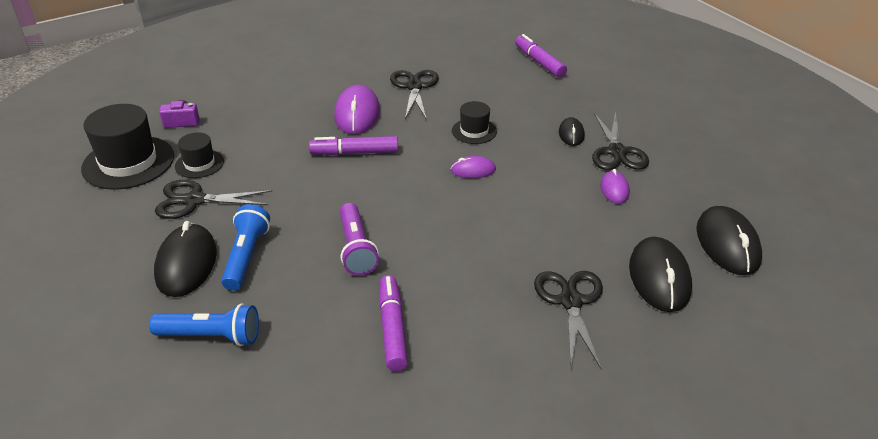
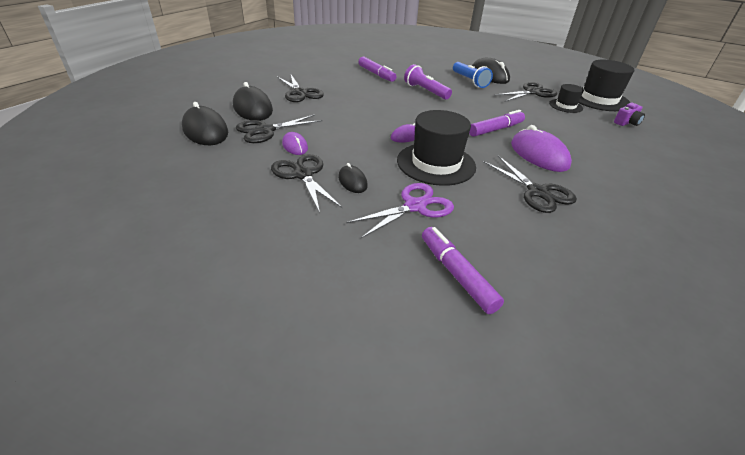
camera: 150 degrees right, 0 degrees up
(211, 336) = (442, 63): blue flashlight -> none
(474, 131) = (436, 163): black hat -> black hat, size x1.86
(531, 102) = (415, 206): none -> purple scissors
(539, 62) = (456, 274): purple marker -> purple marker turned 150 degrees counterclockwise
(645, 223) = (266, 131): none -> black scissors

